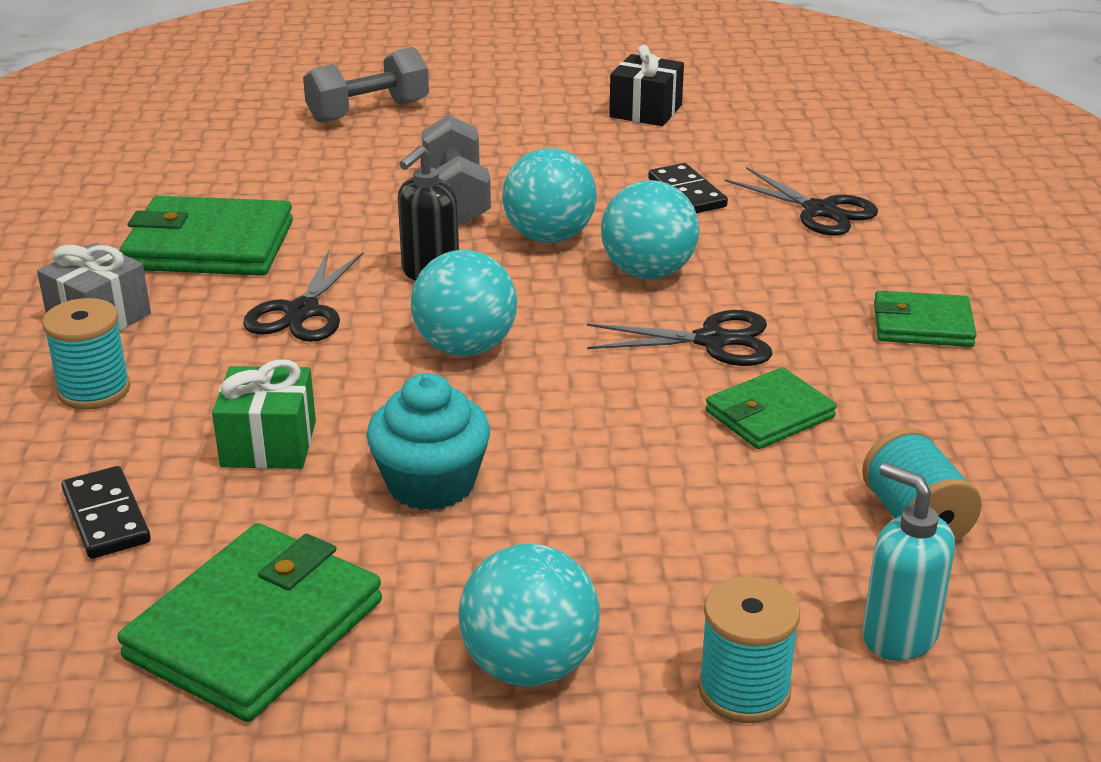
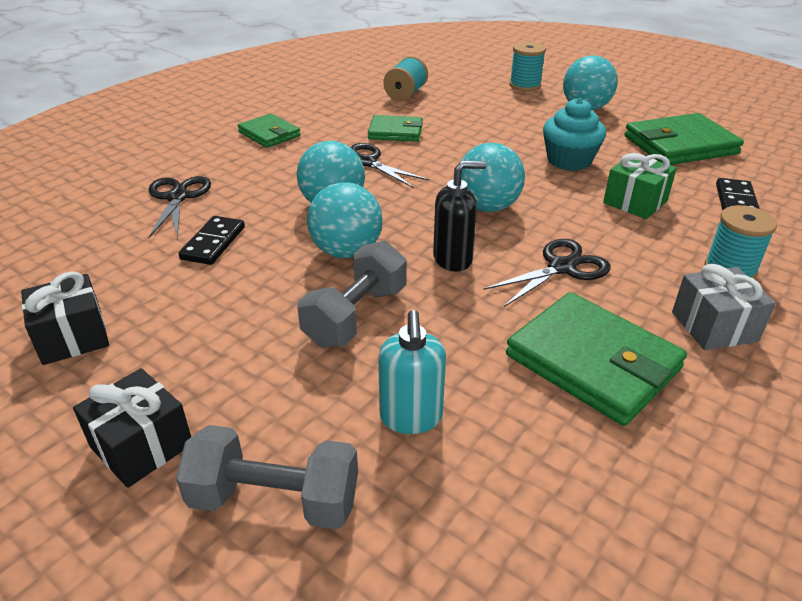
camera: 140 degrees left, 5 degrees up
(486, 98) = (141, 445): none -> black gift
(898, 636) = (462, 79): turquoise soap dispenser -> turquoise soap dispenser (411, 417)

